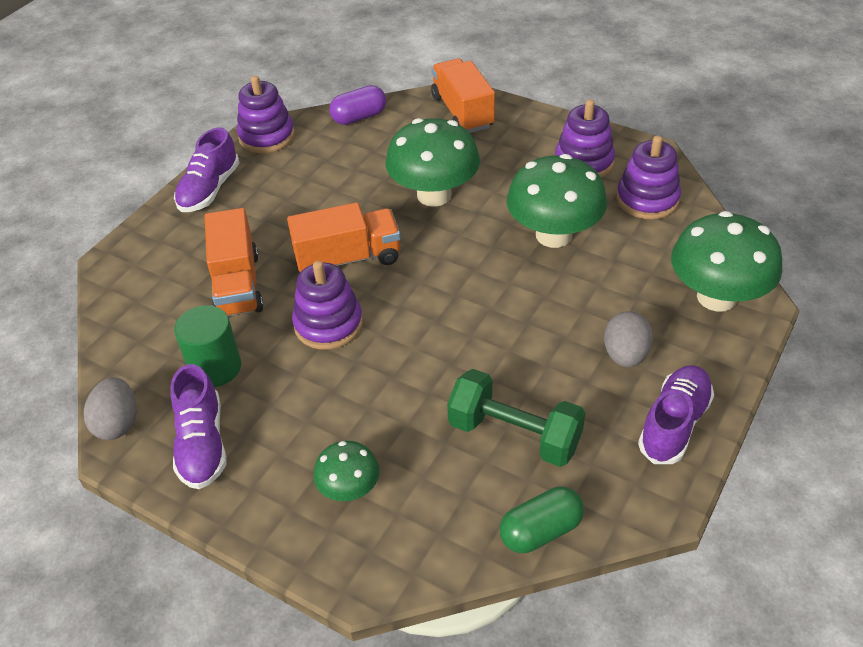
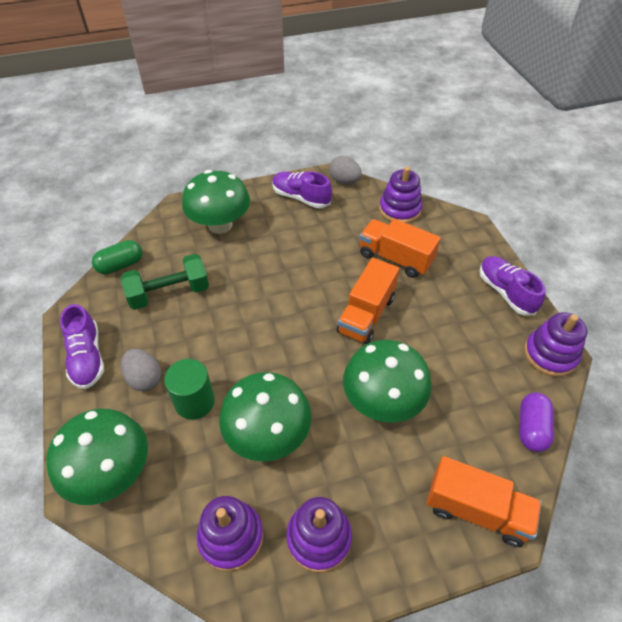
camera: 130 degrees right, 5 degrees up
(215, 367) = (342, 222): green cylinder -> green cylinder (194, 401)
(328, 324) = (323, 275): purple stacking toy -> purple stacking toy (399, 209)
(349, 489) = (220, 225): green mushroom -> green mushroom, size x1.88
(540, 531) = (120, 265): green capsule -> green capsule turned 45 degrees clockwise

